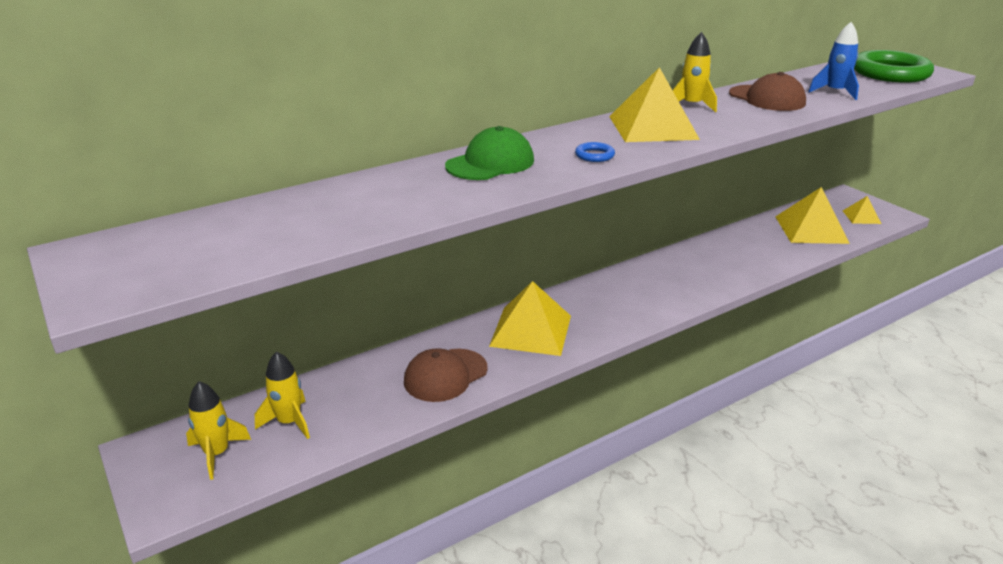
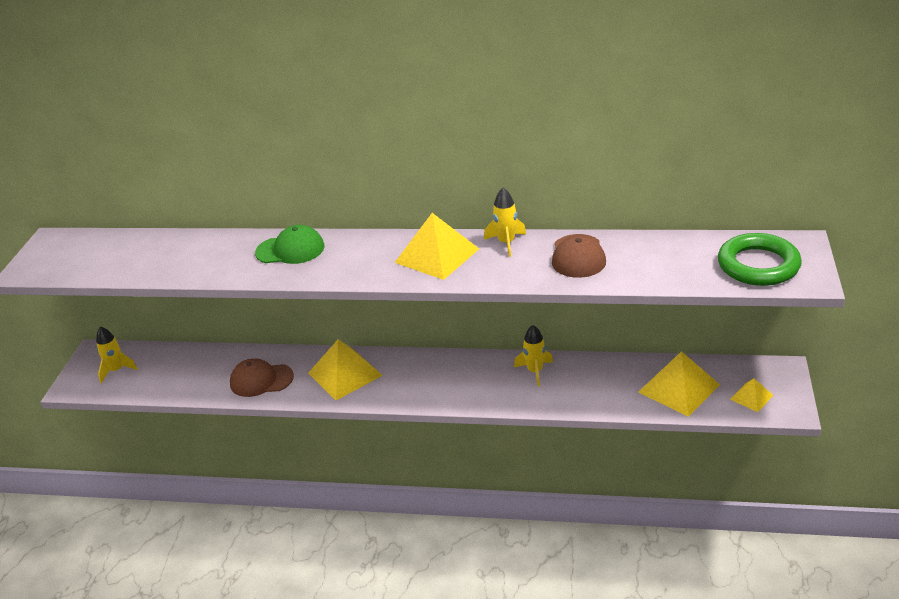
camera: 45 degrees right, 5 degrees up
(289, 422) = (162, 369): yellow rocket -> yellow rocket (535, 371)
(594, 155) = (355, 267): blue ring -> none
(835, 92) = (650, 270): blue rocket -> none

